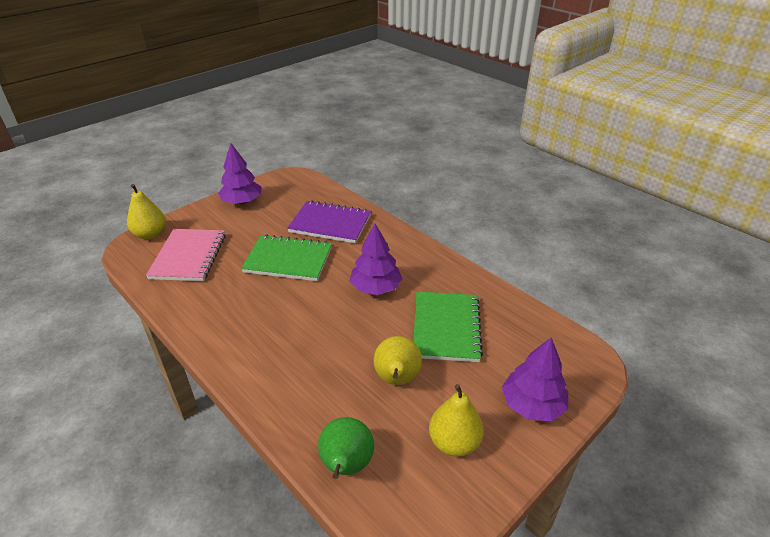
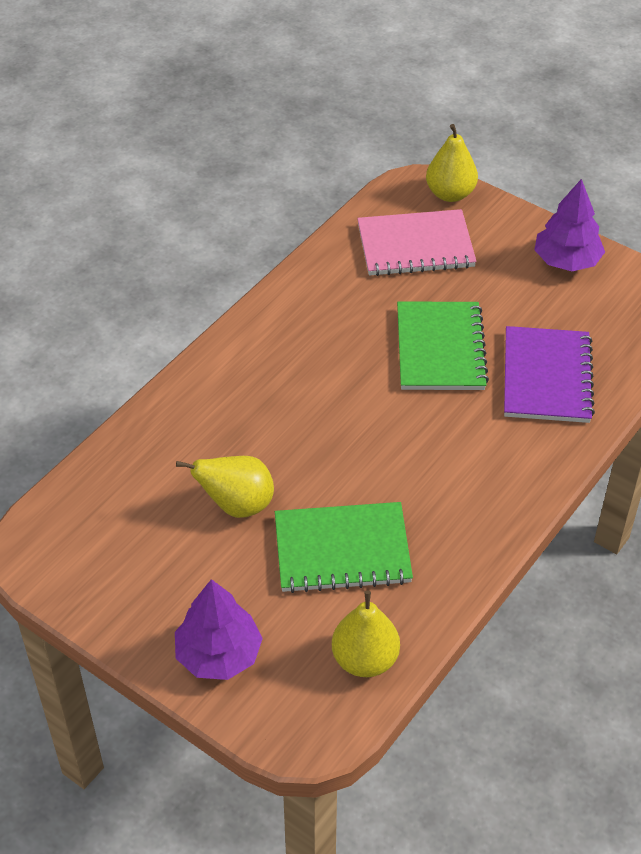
camera: 80 degrees right, 10 degrees up
(346, 465) = (108, 476): green pear -> none
(375, 288) = (406, 458): purple tree -> none
(454, 442) = (150, 572): yellow pear -> yellow pear (365, 660)

